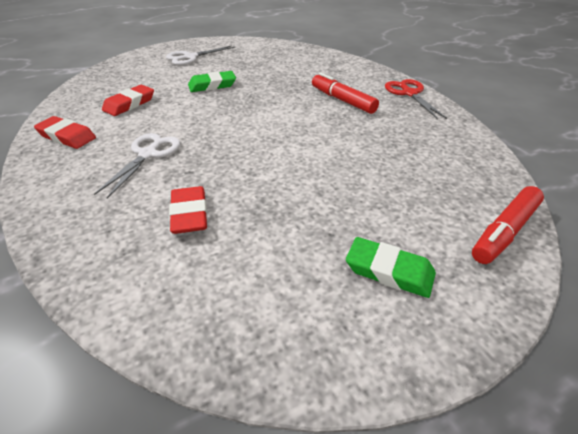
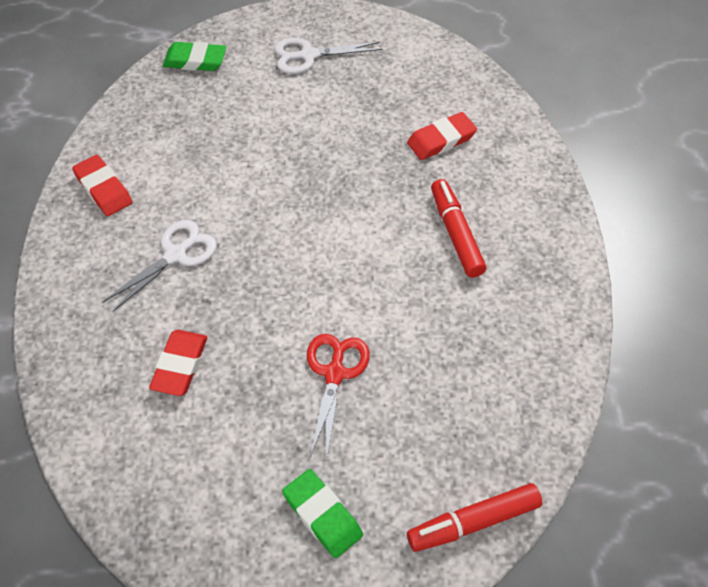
camera: 25 degrees right, 15 degrees up
(129, 104) = (190, 146): red eraser -> red eraser (441, 140)
(212, 85) = (306, 138): green eraser -> green eraser (195, 60)
(409, 93) = (559, 251): red scissors -> red scissors (335, 373)

